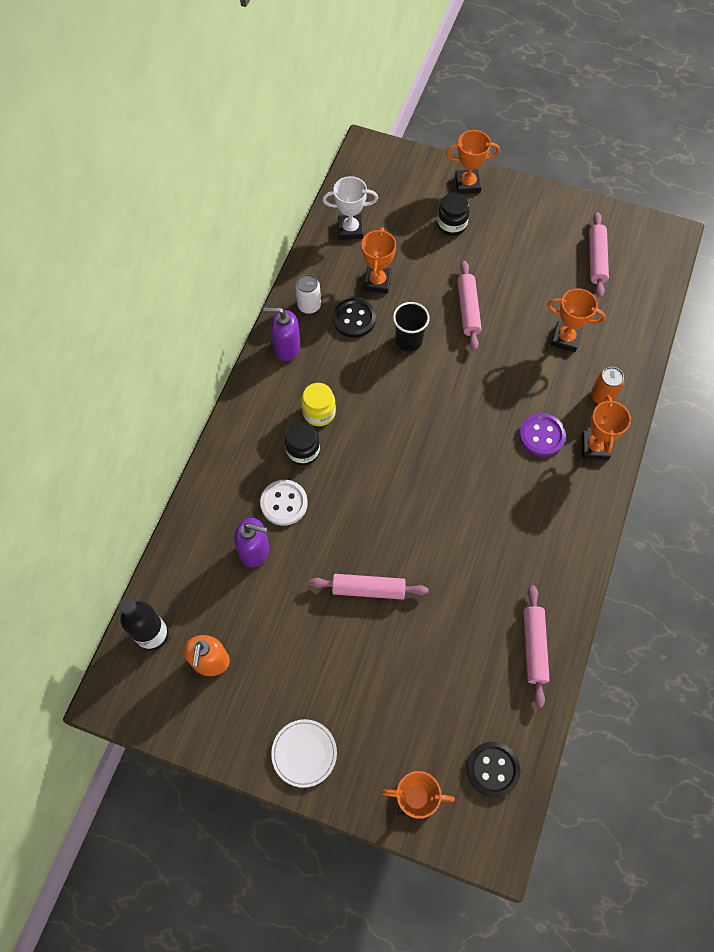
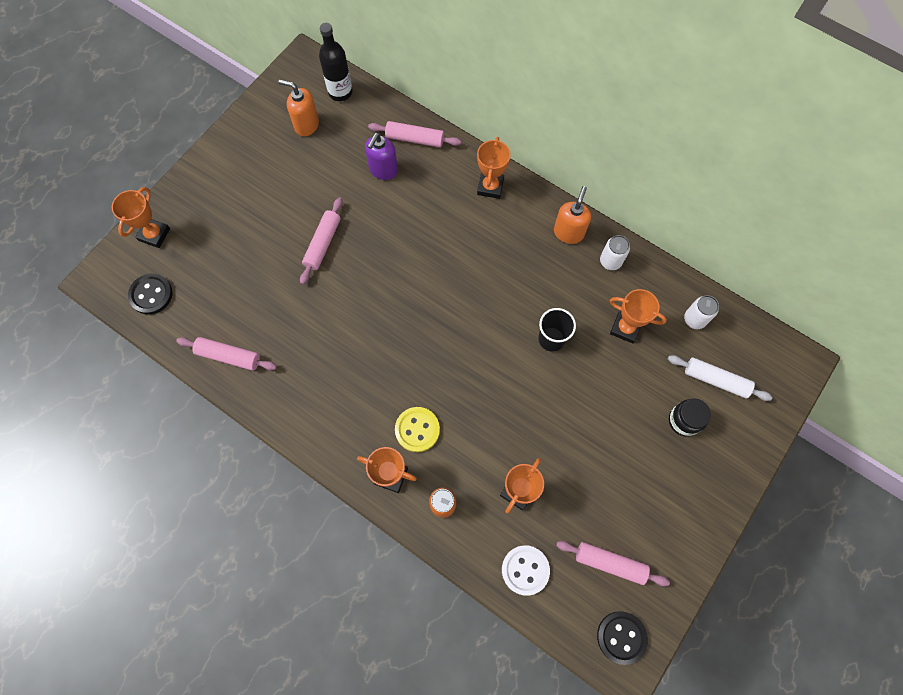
camera: 105 degrees right, 5 degrees up
(284, 503) = (417, 199): white button -> white button (525, 570)
(286, 347) = (568, 232): purple soap dispenser -> orange soap dispenser
(303, 451) = (461, 223): black jar -> none
(304, 753) = (217, 171): white plate -> none
(319, 412) = (495, 244): yellow jar -> none
(350, 229) = (694, 319): white trophy -> white can
(354, 319) = (586, 296): black button -> black button (621, 637)
(405, 207) = (716, 380): none -> white rolling pin
(467, 184) = (737, 454): orange trophy -> orange trophy (490, 187)
(468, 309) = (574, 405): pink rolling pin -> pink rolling pin (415, 139)
(542, 436) = (417, 430): purple button -> yellow button

